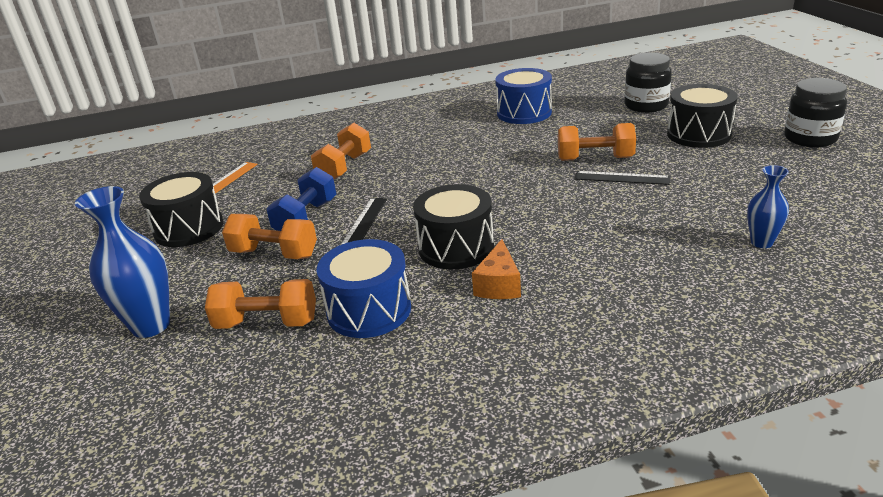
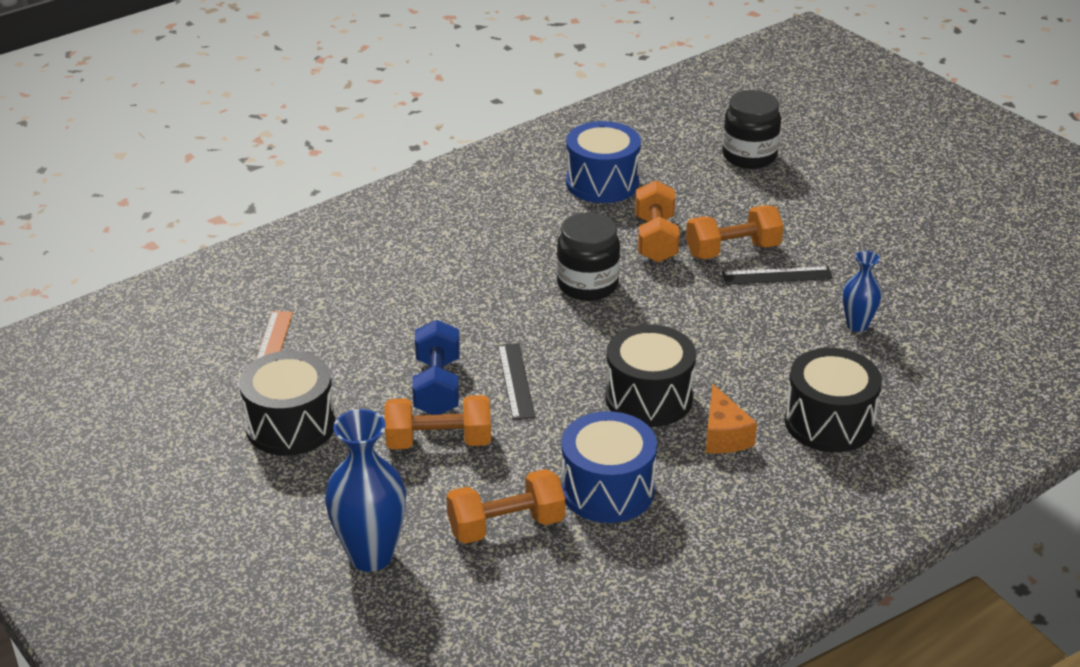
camera: 25 degrees left, 5 degrees up
(344, 167) = (424, 302): orange dumbbell -> orange dumbbell (655, 239)
(698, 134) = (831, 199): black drum -> black drum (829, 422)
(761, 242) = (953, 342): blue vase -> blue vase (857, 325)
(810, 138) = (951, 193): black jar -> black jar (587, 285)

